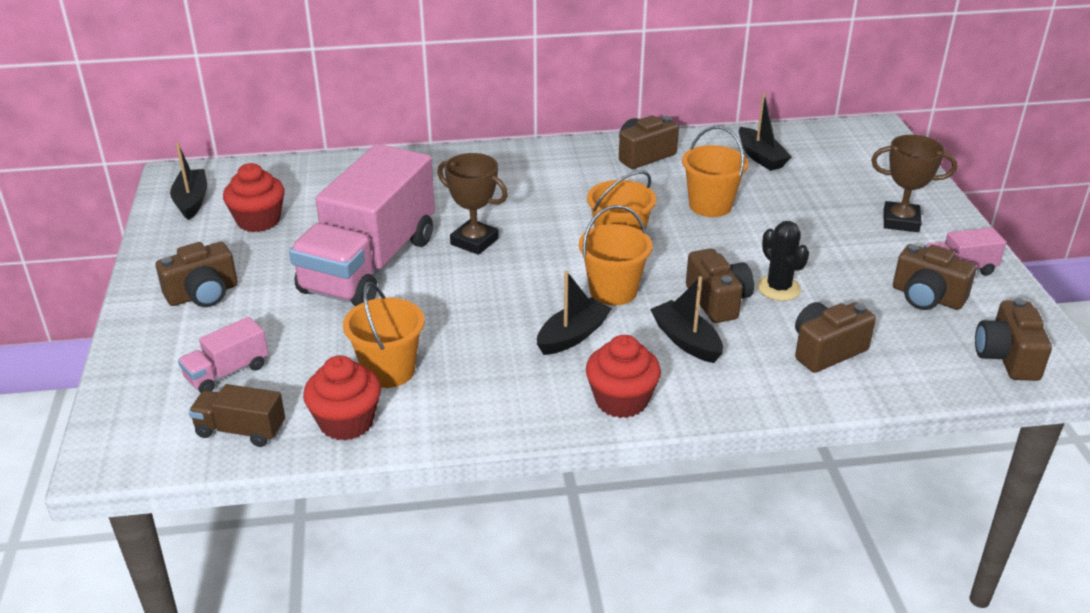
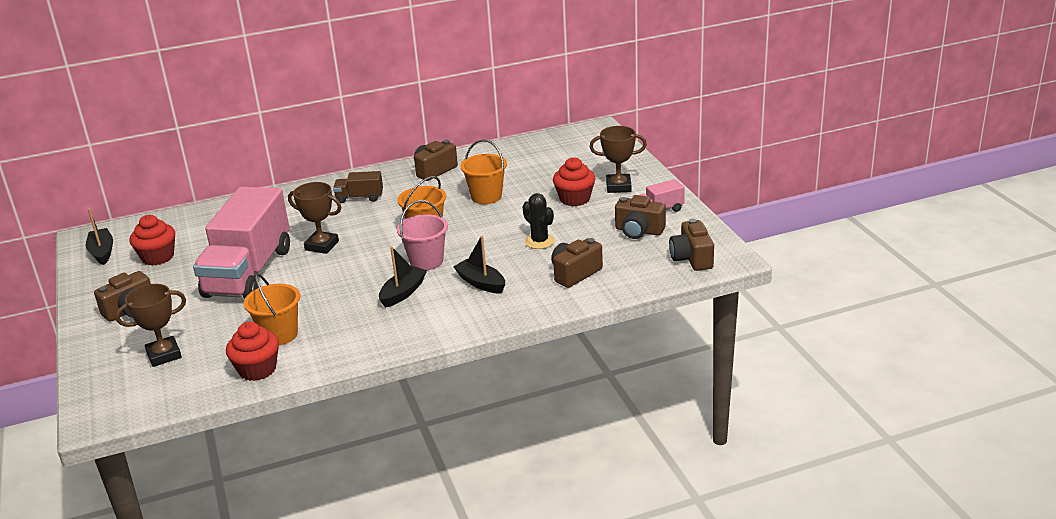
camera: 10 degrees left, 5 degrees down
(227, 372) = (164, 355): pink truck -> brown trophy
(241, 430) = (184, 387): brown truck -> brown truck (359, 198)
(613, 291) = (426, 261): orange bucket -> pink bucket
(621, 400) = (442, 325): red cupcake -> red cupcake (574, 199)
(718, 301) = (499, 256): brown camera -> none
(761, 157) = (518, 159): black boat -> none

